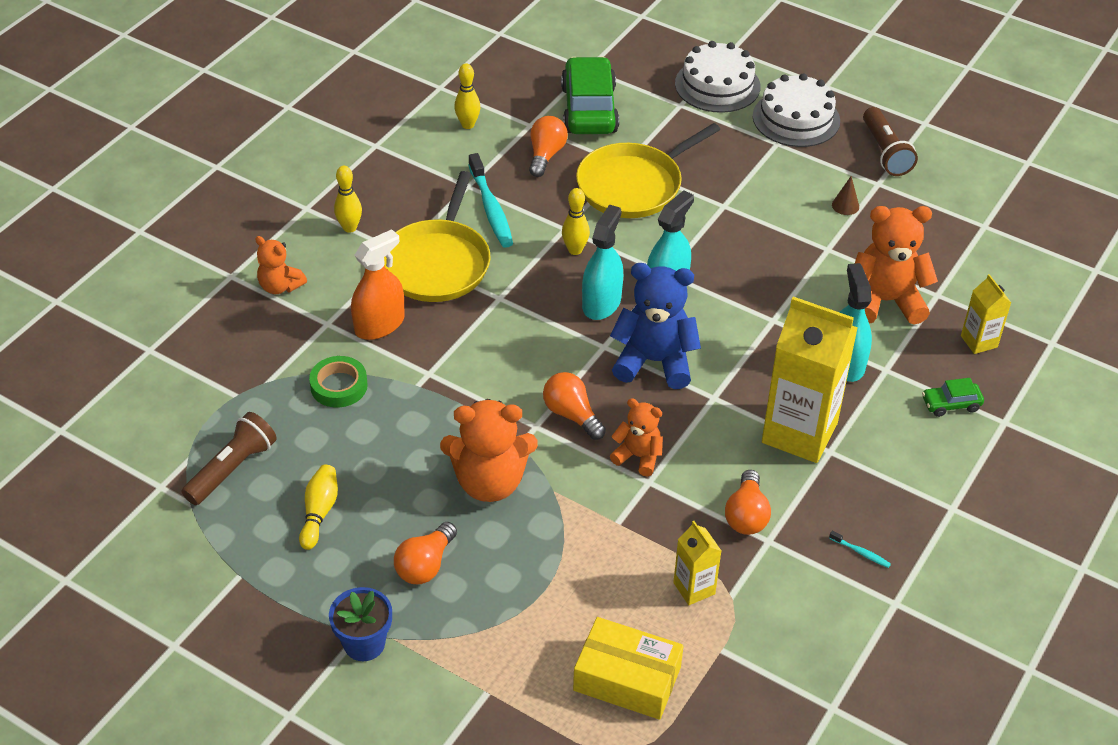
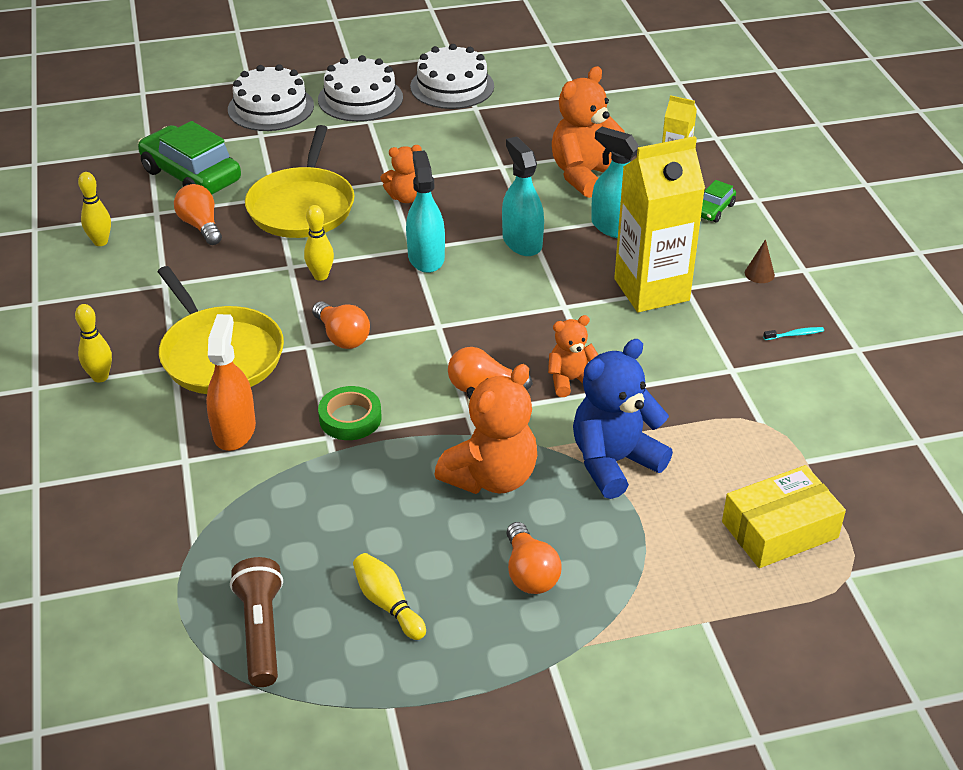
camera: 45 degrees left, 5 degrees down
(280, 286) = (98, 461): orange teddy bear -> orange teddy bear (406, 197)
(339, 386) = (265, 499): green tape -> green tape (350, 418)
(364, 643) = (568, 669): blue flower pot -> none
(491, 208) = (209, 288): turquoise toothbrush -> none
(601, 303) = (394, 298): turquoise spray bottle -> turquoise spray bottle (522, 242)
(654, 361) = (489, 311): blue teddy bear -> blue teddy bear (614, 462)
(694, 588) = (733, 436): yellow carton -> none
(746, 515) = (695, 365): orange light bulb -> orange light bulb (342, 337)
(845, 205) = (474, 133): brown cone -> brown cone (759, 274)
(885, 152) = (452, 86): brown flashlight -> white cake

